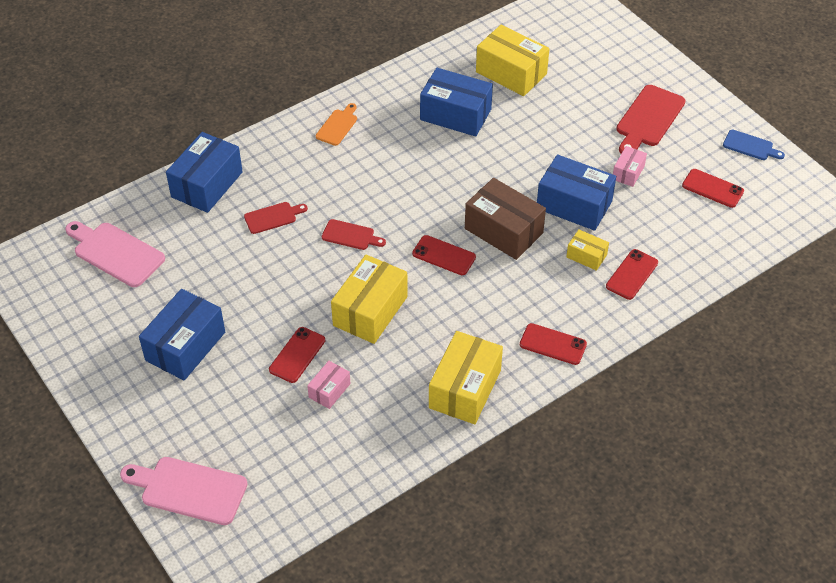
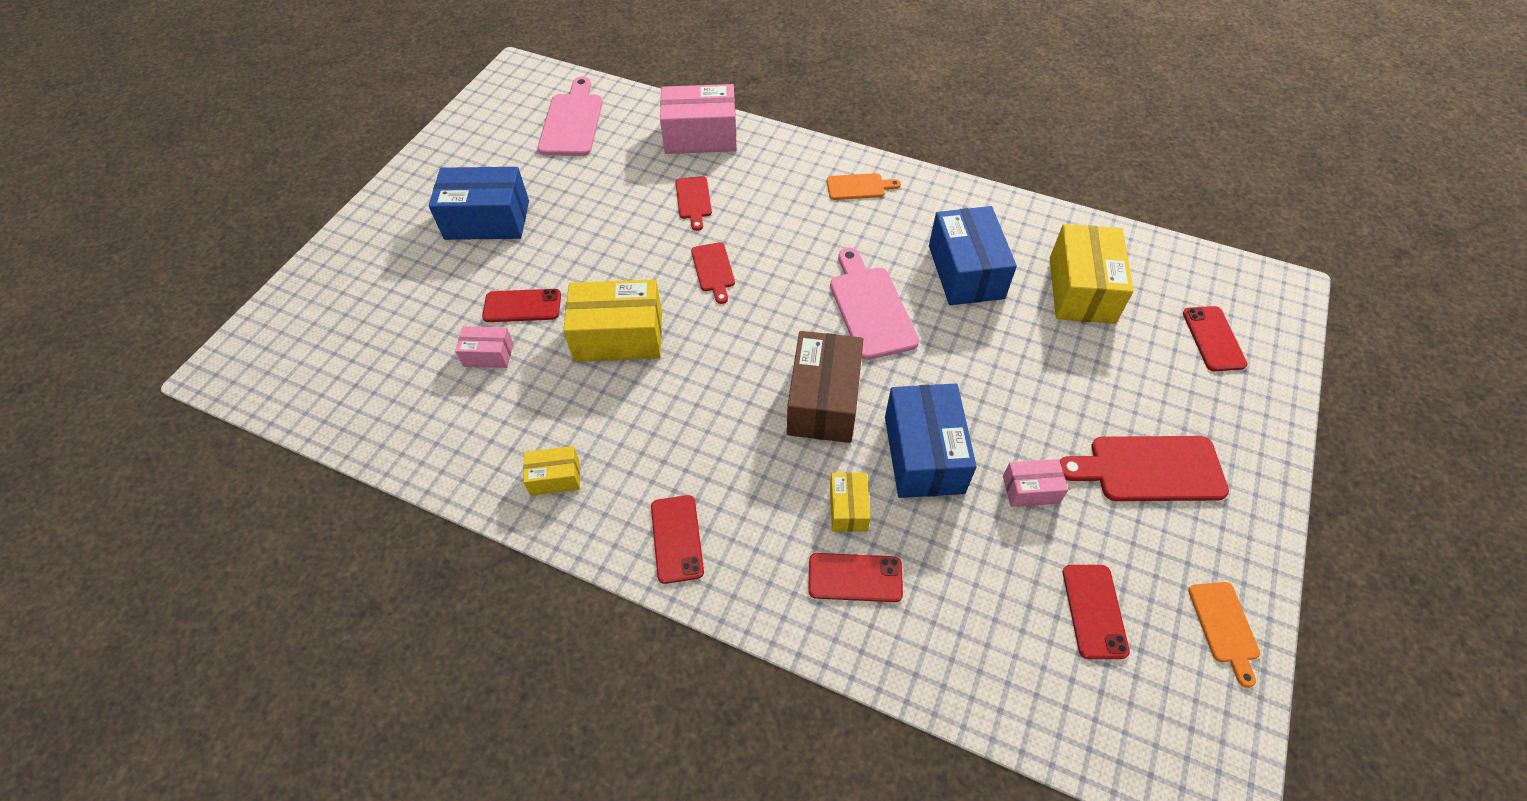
camera: 60 degrees right, 5 degrees up
(189, 490) = (310, 308): pink cutting board -> pink cutting board (870, 308)
(207, 184) = (700, 136): blue box -> pink box
(273, 217) = (693, 200): red cutting board -> red cutting board turned 45 degrees clockwise
(444, 255) = (743, 362): red phone -> red phone (1213, 338)
(465, 389) = (555, 477): yellow box -> yellow box, size x0.51
(750, 146) = (1224, 626): blue cutting board -> orange cutting board

